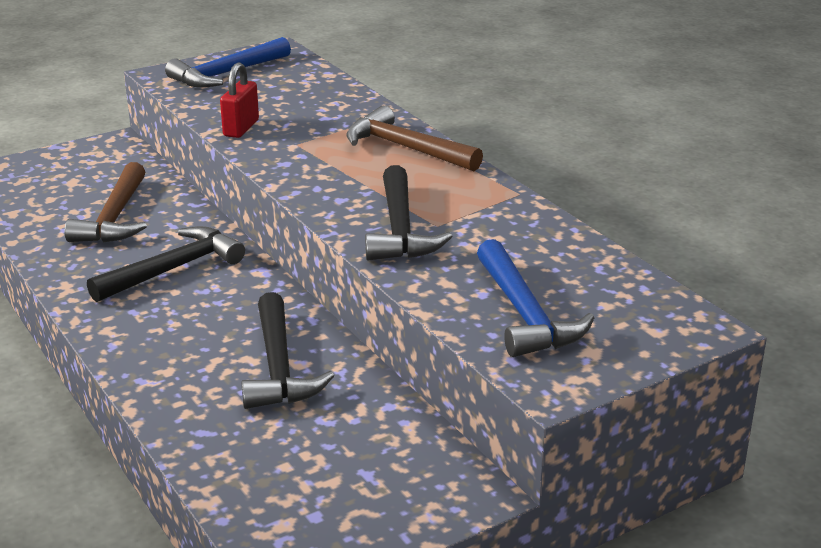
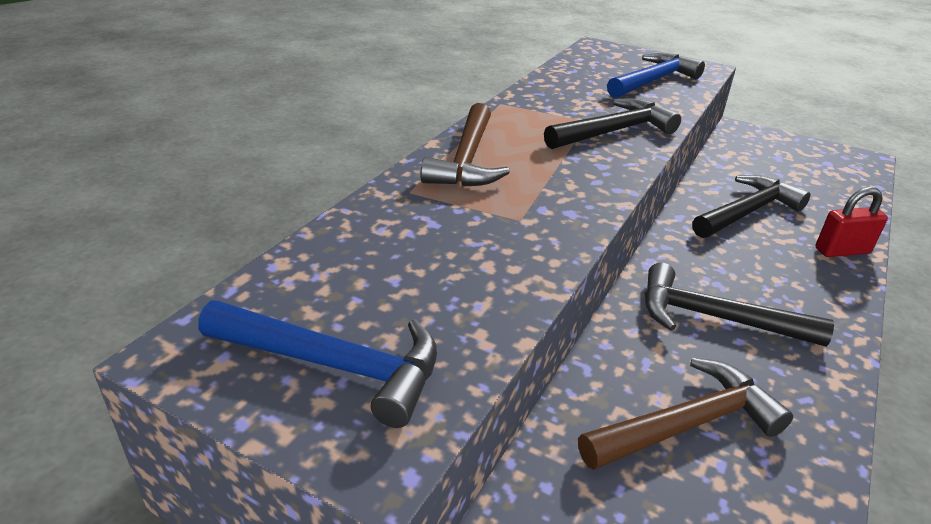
camera: 120 degrees left, 5 degrees up
(241, 128) = (519, 271): red padlock -> red padlock (842, 251)

